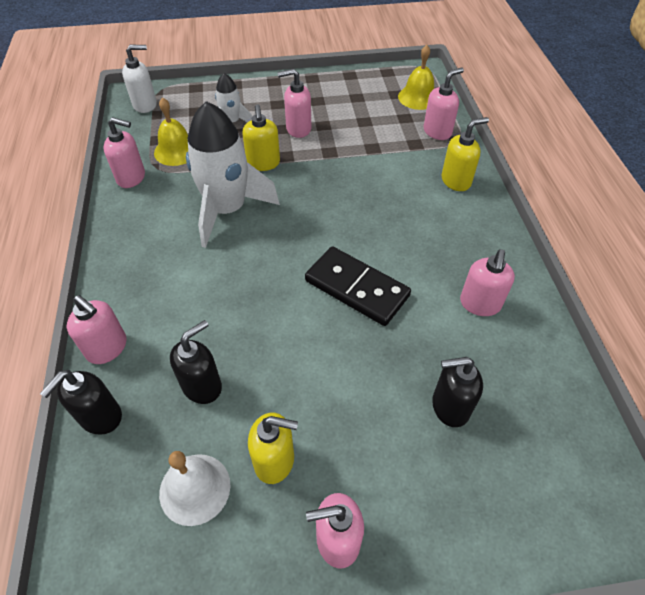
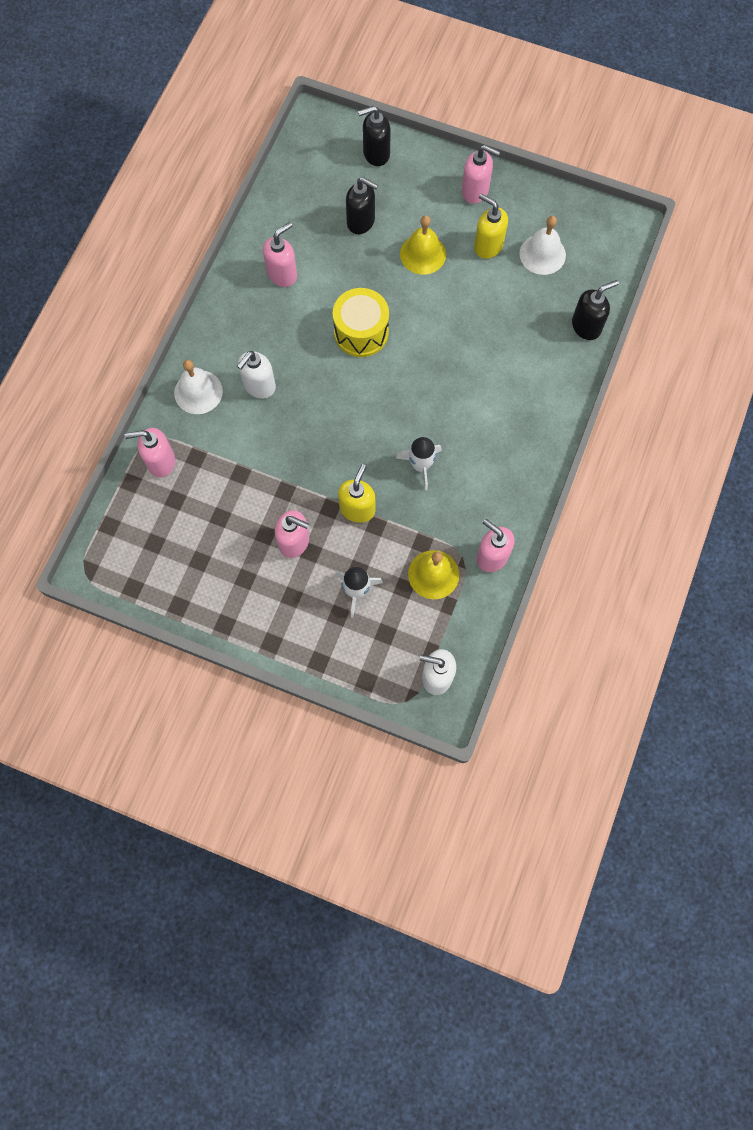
camera: 150 degrees left, 20 degrees up
(107, 348) = (567, 376): pink soap dispenser -> none
(202, 386) = (512, 314): black soap dispenser -> black soap dispenser (376, 154)
(227, 210) = (421, 465): white rocket -> white rocket, size x0.51
(357, 288) = (361, 332): black domino -> yellow drum
(412, 205) = (259, 386): none -> white soap dispenser
(418, 97) = (135, 524): yellow bell -> yellow bell (423, 254)
(456, 181) = (198, 392): yellow soap dispenser -> white bell

